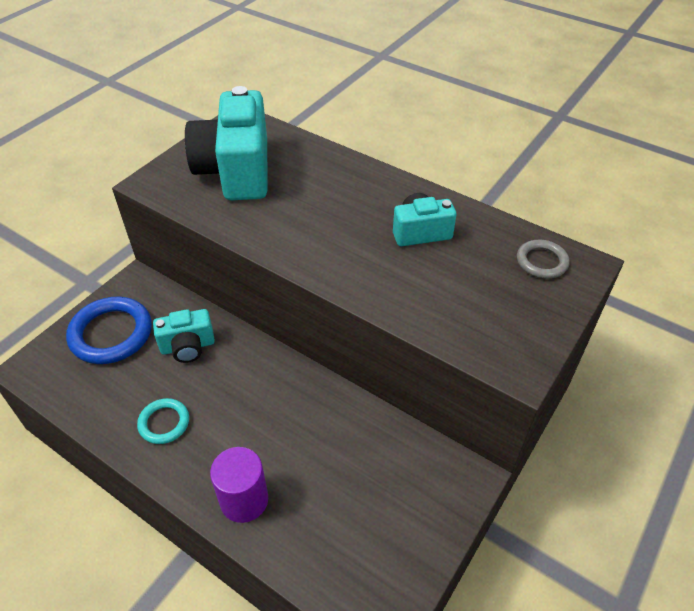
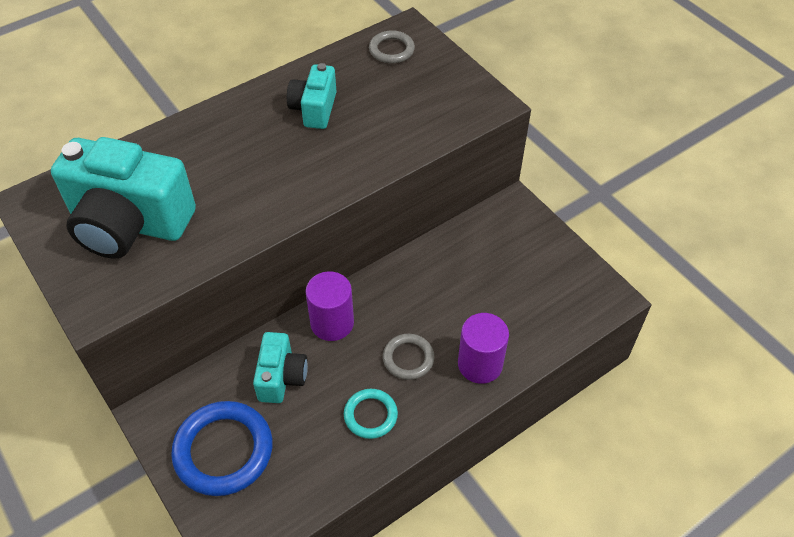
camera: 70 degrees left, 5 degrees up
(233, 434) = (408, 358): none -> grey ring
(254, 363) = (332, 323): none -> purple cylinder

